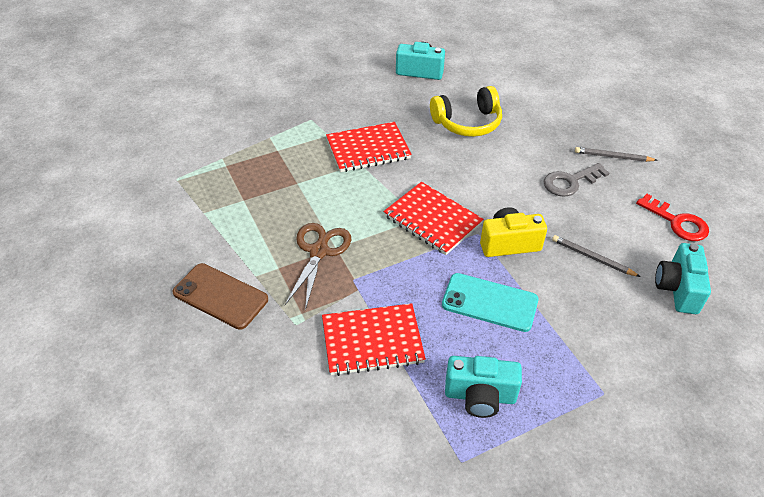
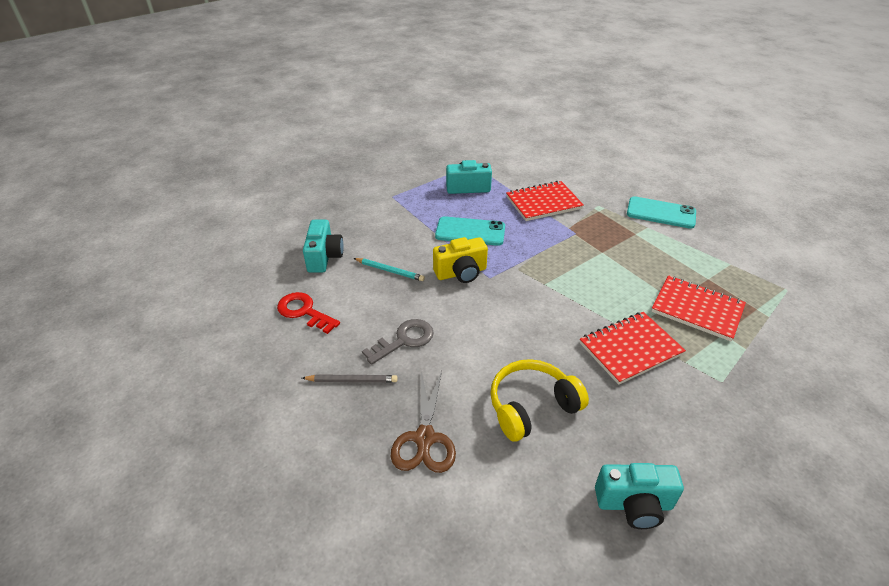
camera: 170 degrees right, 5 degrees down
(220, 296) = (661, 213): brown phone -> turquoise phone
(319, 251) = (613, 247): brown scissors -> brown scissors (425, 438)
(432, 220) = (532, 283): red notebook -> red notebook (697, 309)
(592, 258) = (389, 271): grey pencil -> turquoise pencil

